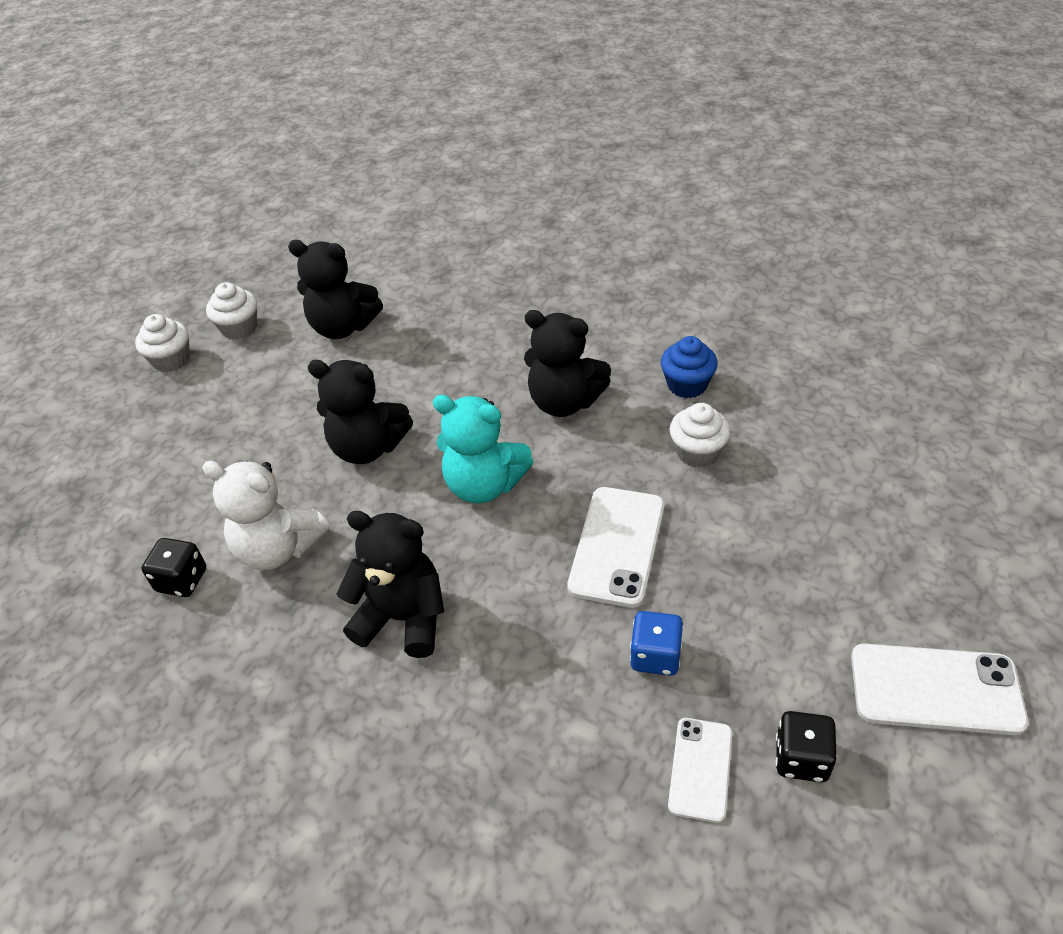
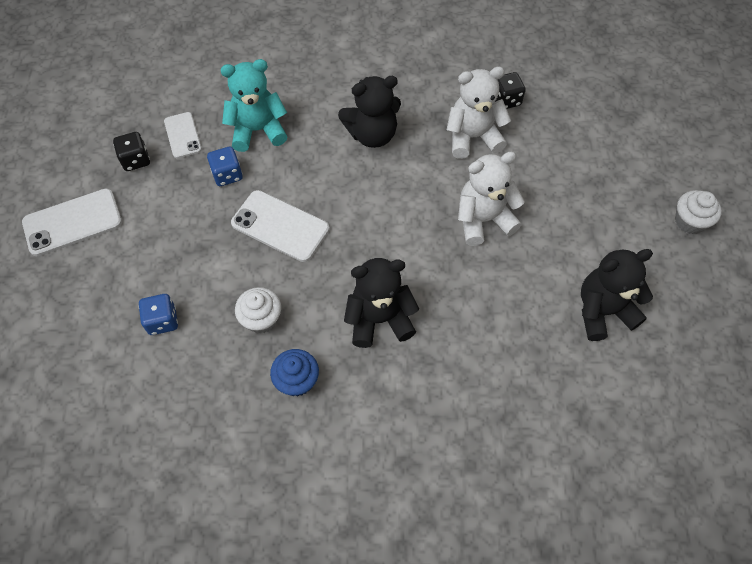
camera: 145 degrees right, 15 degrees up
(239, 328) = (678, 272): white cupcake -> none
(368, 447) = (483, 220): black teddy bear -> white teddy bear
(484, 485) = (387, 228): turquoise teddy bear -> turquoise teddy bear (258, 130)
(617, 546) = (280, 226): white phone -> white phone turned 45 degrees counterclockwise
(823, 497) = (162, 321): none -> blue dice

